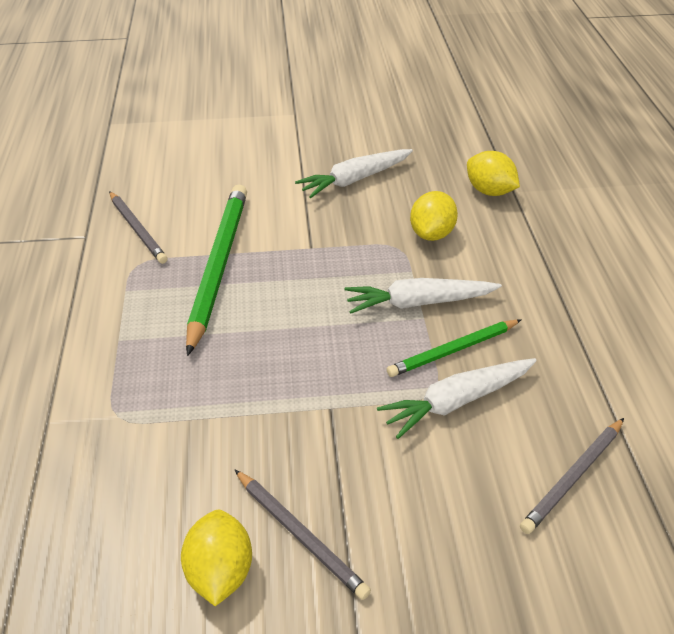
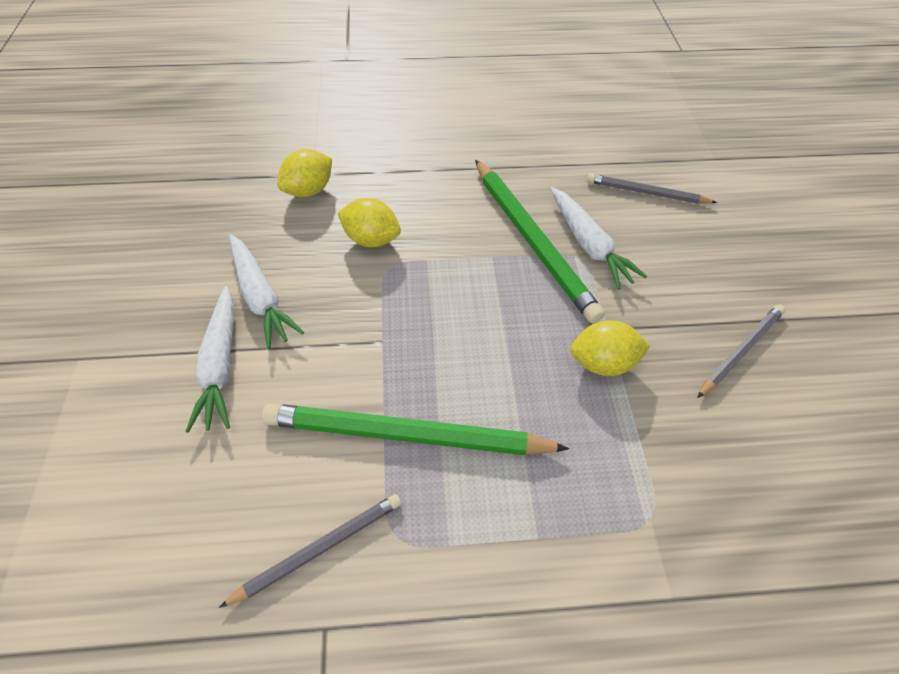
camera: 90 degrees left, 10 degrees up
(220, 571) = (790, 406): yellow lemon -> yellow lemon (602, 363)
(418, 302) = (472, 258): white carrot -> white carrot (220, 365)
(453, 350) = (532, 240): green pencil -> green pencil, size x1.75
(573, 476) = (647, 192): grey pencil -> grey pencil turned 150 degrees clockwise

